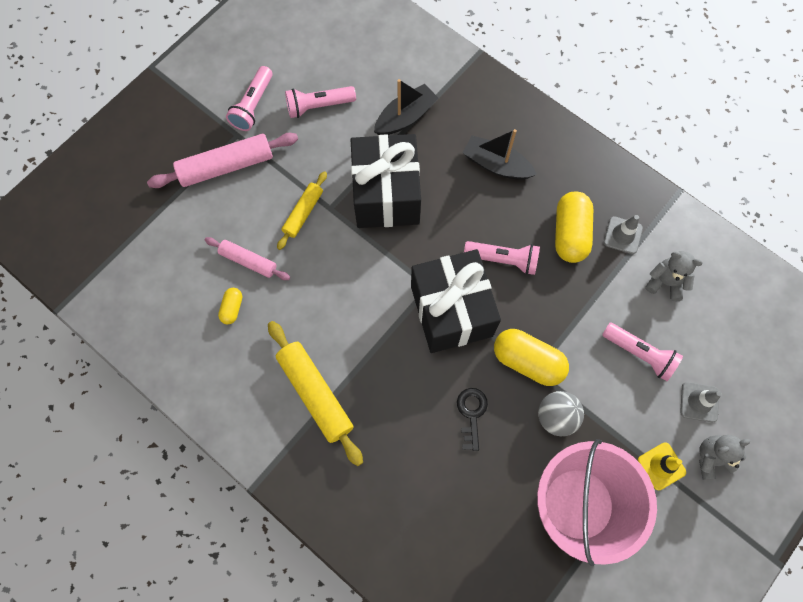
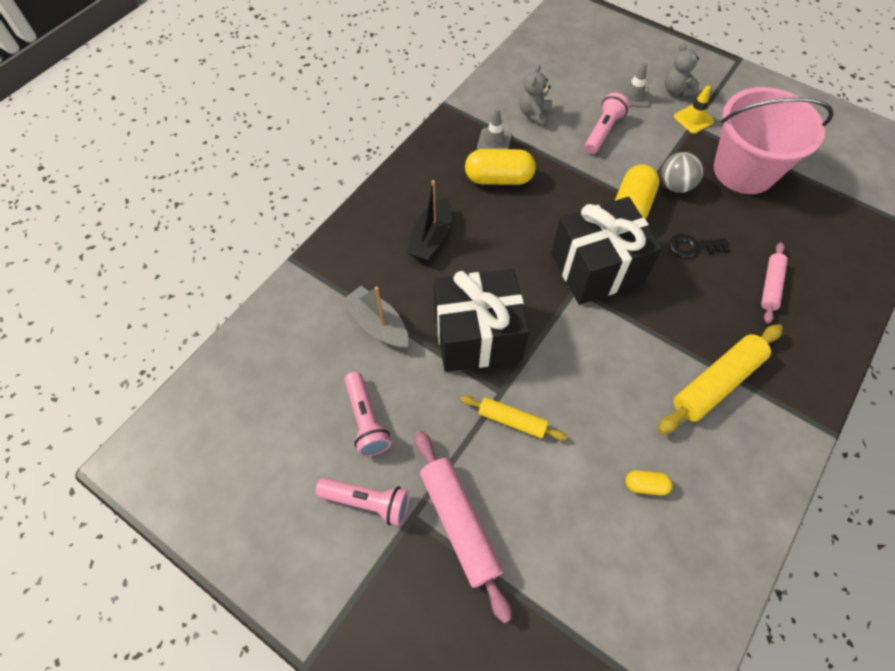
camera: 95 degrees left, 10 degrees down
(248, 261) = (583, 475): pink rolling pin -> pink rolling pin (770, 286)
(405, 117) = (378, 324): black boat -> grey boat
(503, 260) = (535, 228): pink flashlight -> none

